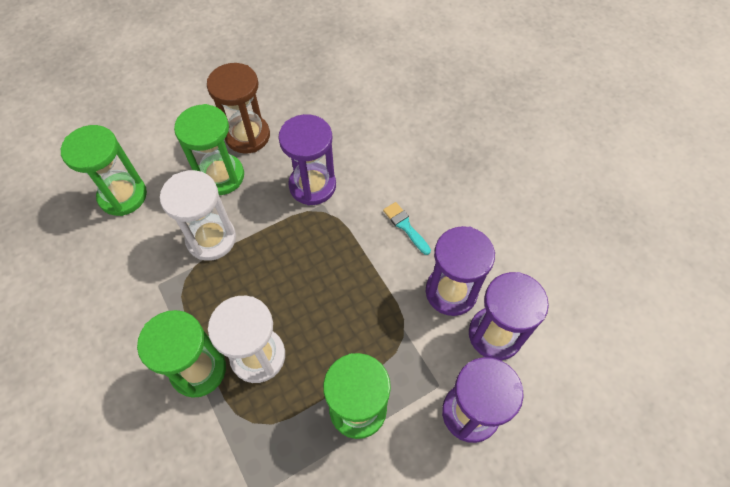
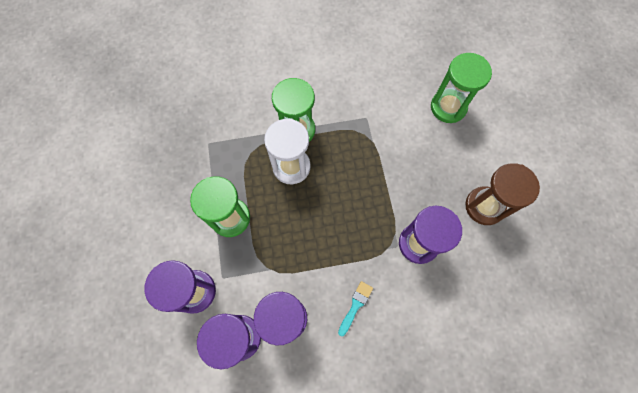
camera: 110 degrees right, 10 degrees up
(211, 239) = (392, 158): white hourglass -> none
(221, 176) = (447, 177): green hourglass -> none
(405, 226) = (355, 306): turquoise brush -> turquoise brush turned 45 degrees counterclockwise

